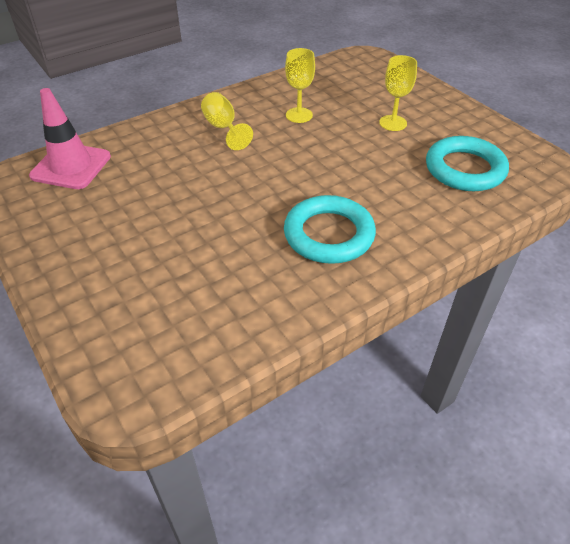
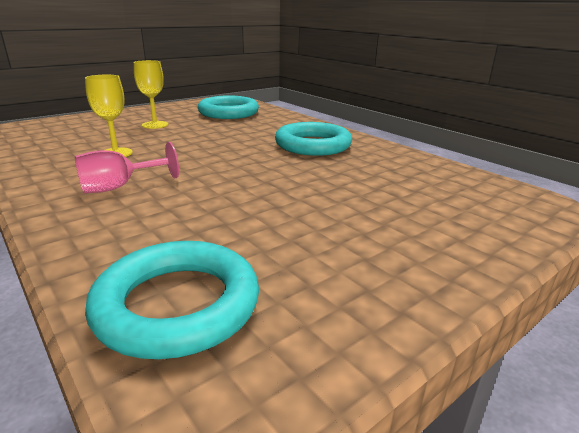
camera: 95 degrees left, 20 degrees down
(71, 166) = (177, 305): pink traffic cone -> turquoise ring
(223, 128) = (119, 187): yellow goblet -> pink goblet

